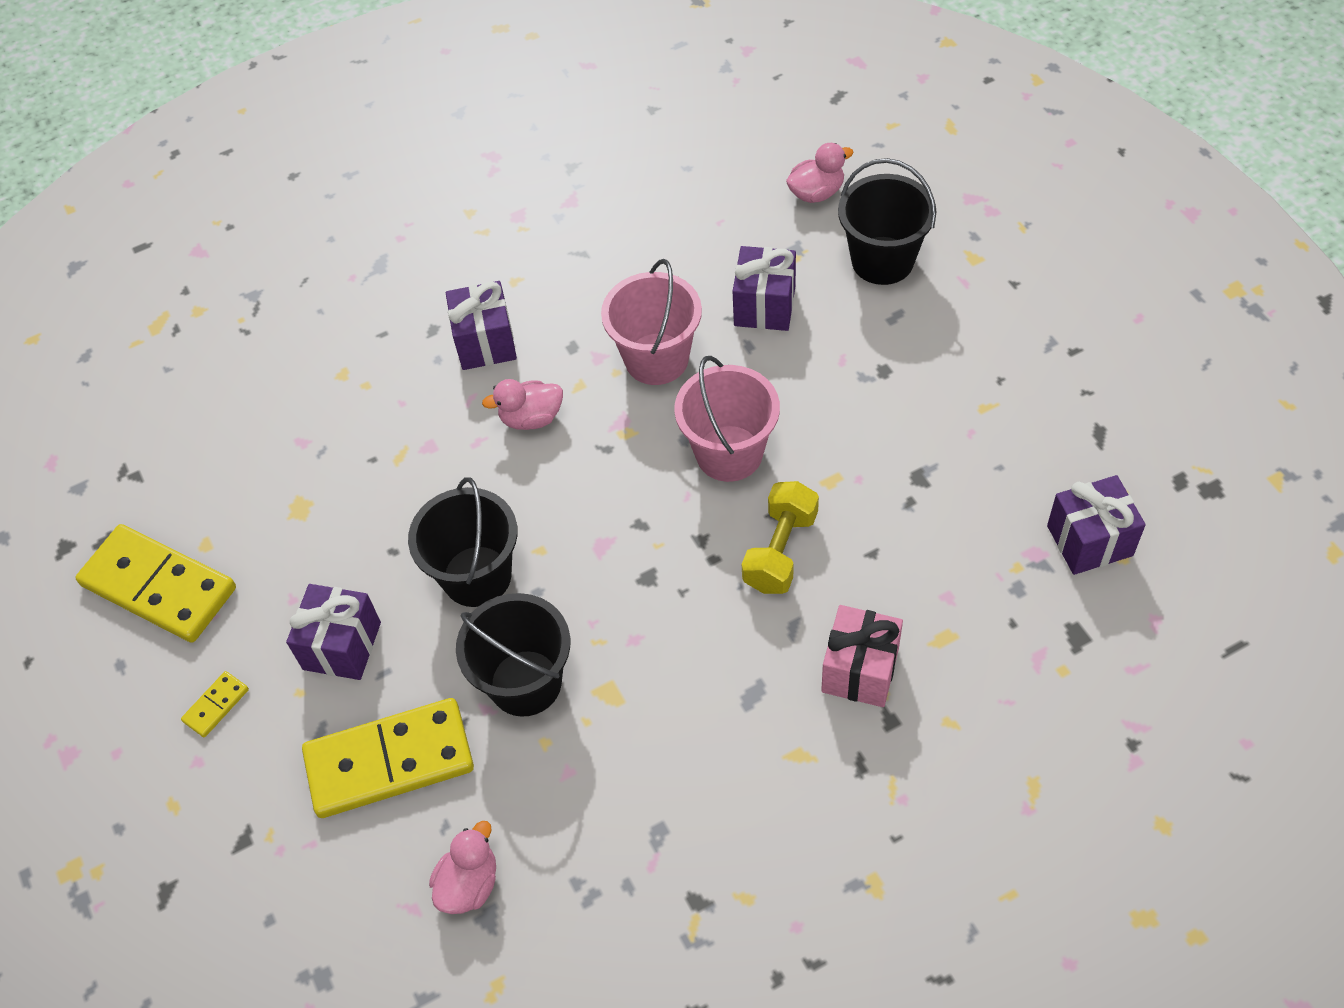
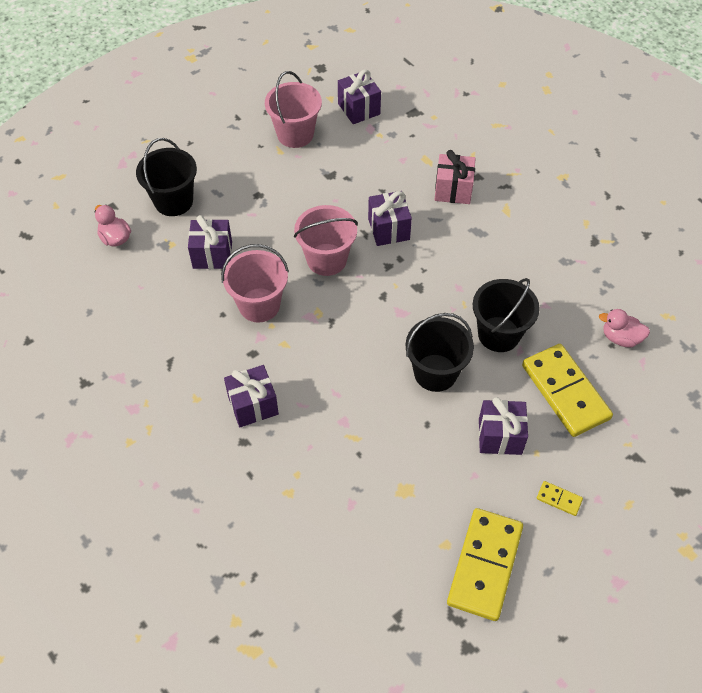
camera: 105 degrees left, 0 degrees up
(531, 418) = (313, 366): pink duck -> none
(780, 551) = (388, 229): yellow dumbbell -> purple gift
(1025, 433) = (295, 134): none -> pink bucket

